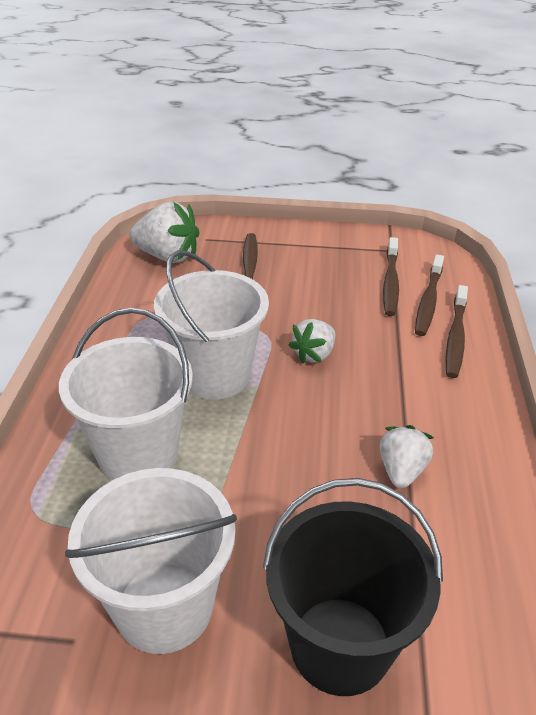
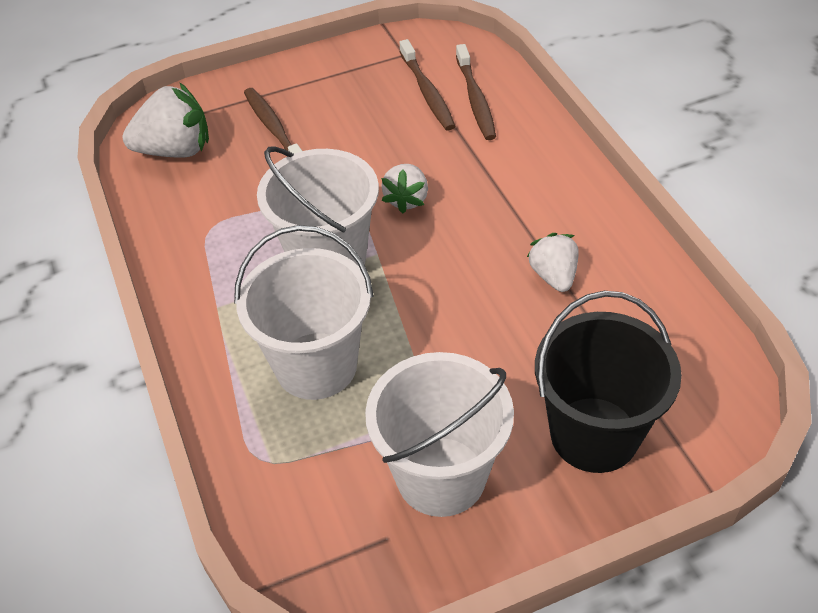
camera: 25 degrees left, 10 degrees up
(455, 337) = (522, 129): brown toothbrush -> none

